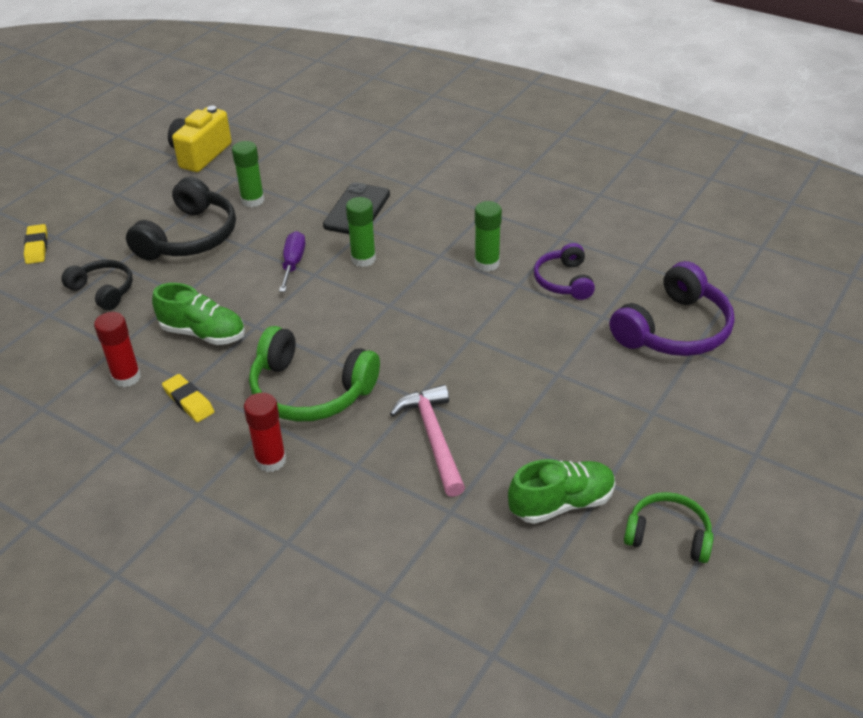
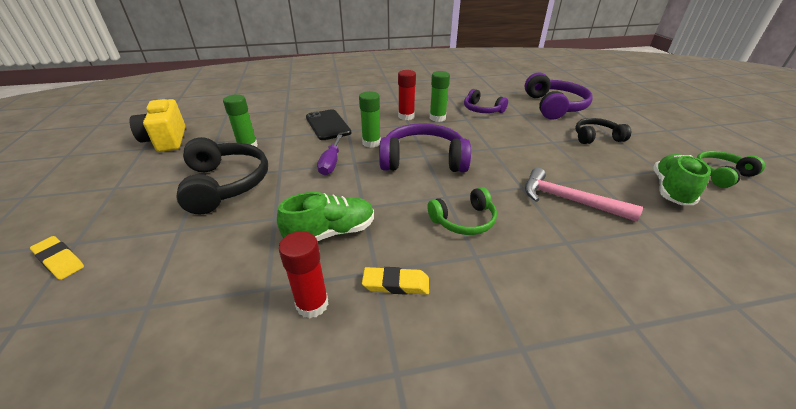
camera: 45 degrees left, 5 degrees down
(103, 290) = (190, 254): black headphones -> black headphones (596, 137)
(271, 460) = (521, 279): red glue stick -> red glue stick (406, 116)
(293, 263) = (331, 163): purple screwdriver -> purple screwdriver turned 135 degrees counterclockwise
(310, 391) = (464, 220): green headphones -> green headphones, size x0.60
(378, 310) = (423, 160): none -> purple headphones

